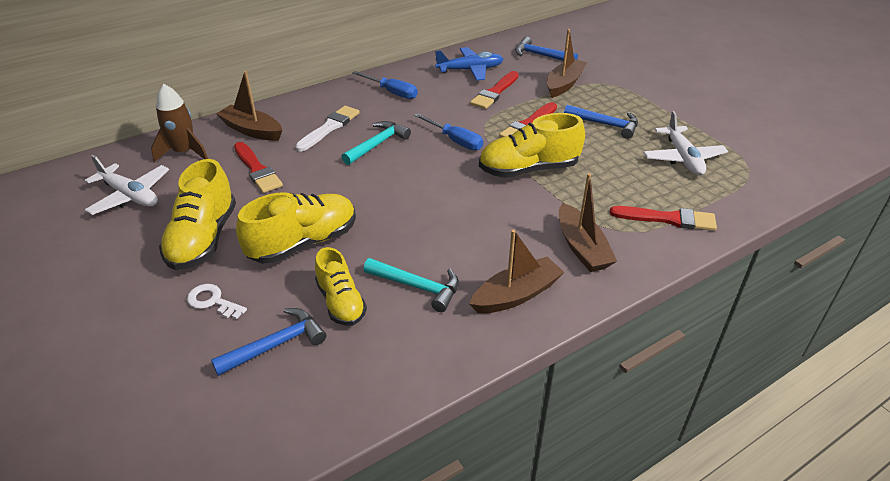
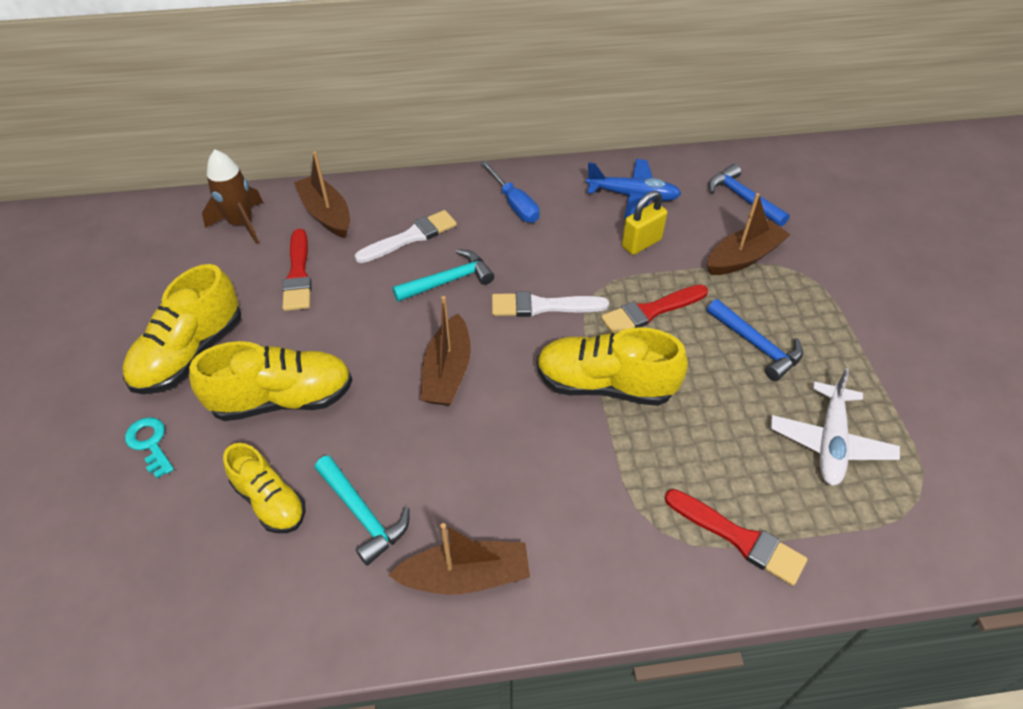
camera: 25 degrees right, 10 degrees up
(130, 196) = (157, 267): white plane -> none
(212, 301) = (150, 443): white key -> turquoise key
(276, 345) = (173, 530): blue hammer -> none
(341, 302) = (270, 501): yellow shoe -> yellow shoe turned 45 degrees counterclockwise
(455, 141) = (543, 306): blue screwdriver -> white brush
(495, 92) = (641, 243): red brush -> yellow padlock
(582, 247) = (592, 537): brown boat -> brown boat (447, 372)

